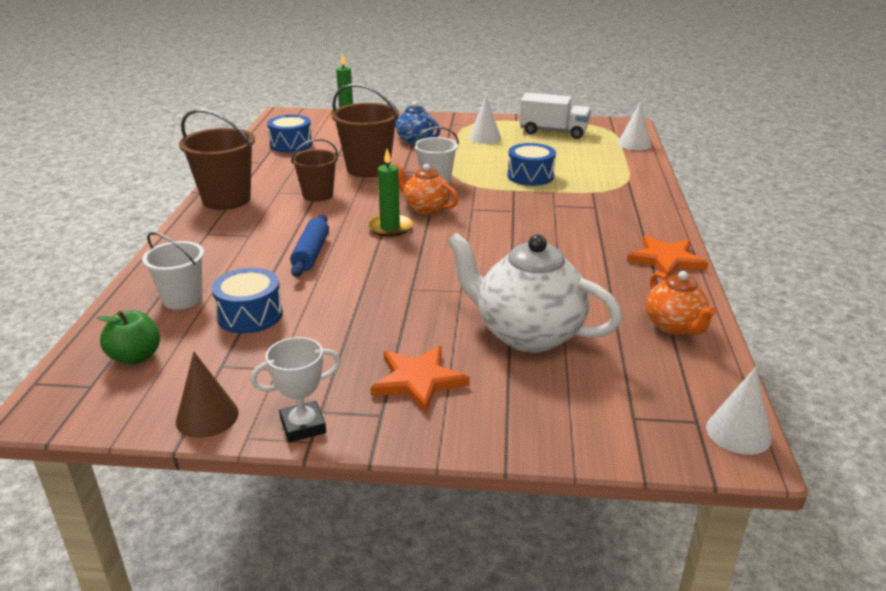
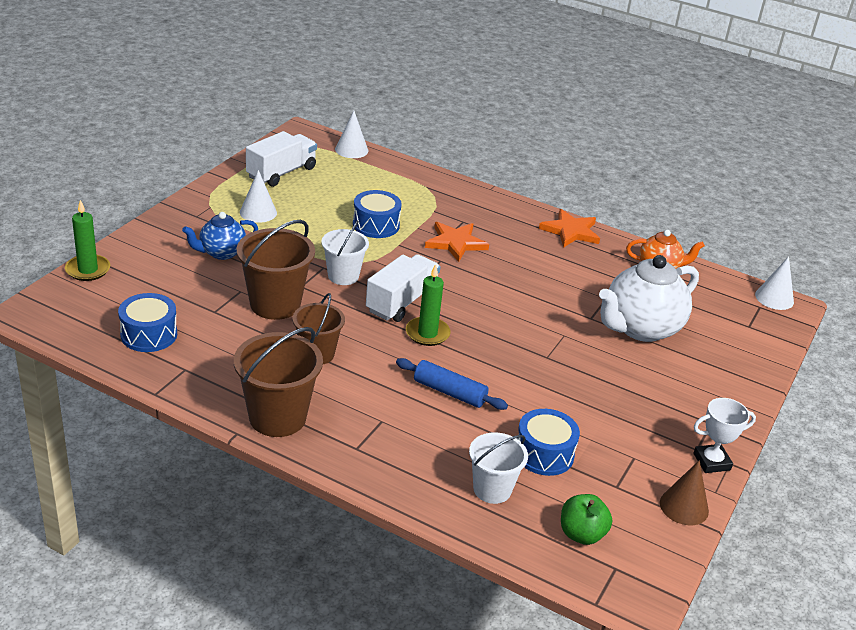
camera: 70 degrees left, 5 degrees up
(303, 426) = (711, 462): white trophy -> white trophy turned 75 degrees clockwise
(418, 381) = (678, 395): orange star -> orange star (455, 243)
(426, 209) = (402, 302): orange teapot -> white truck

